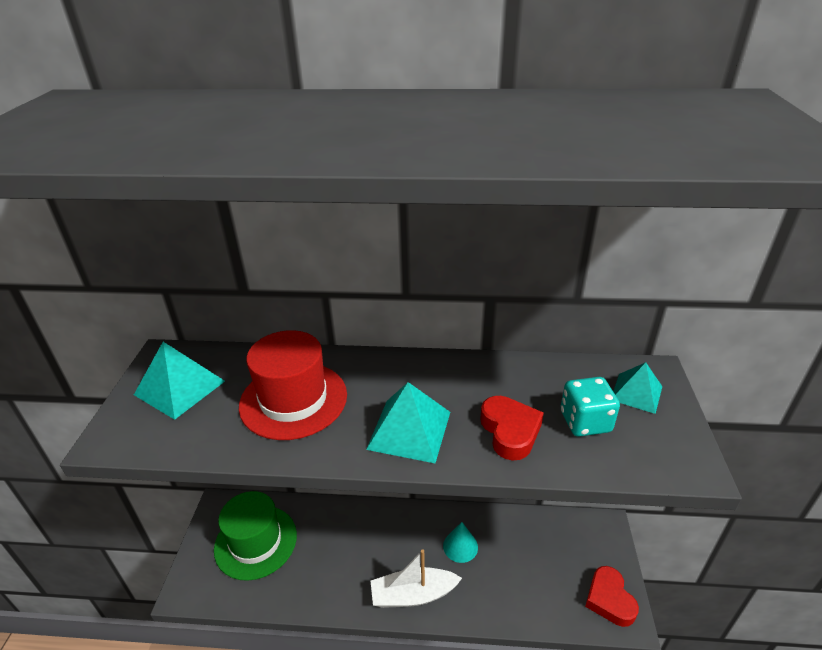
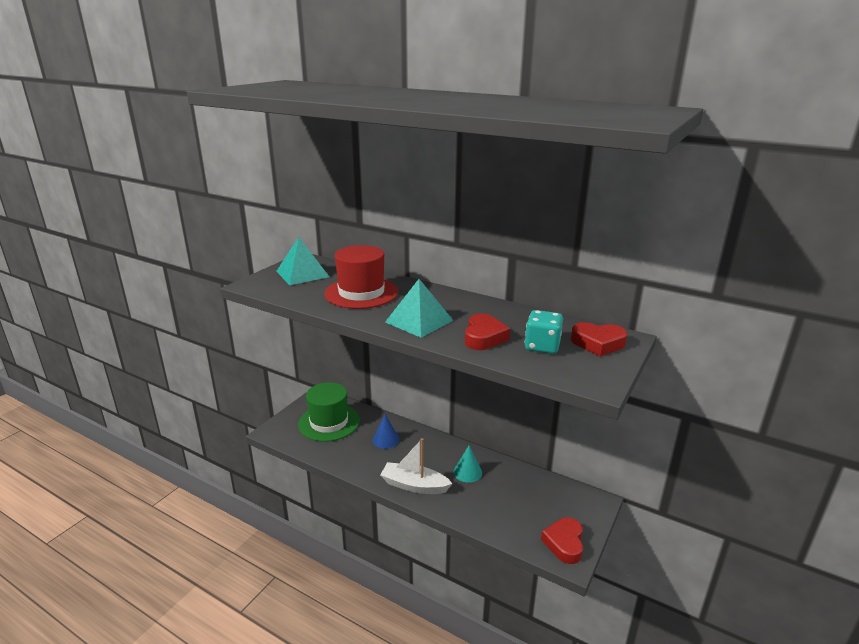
camera: 25 degrees right, 10 degrees down
(342, 539) = (385, 440): none -> blue cone
(636, 393) = (598, 343): turquoise pyramid -> red heart

